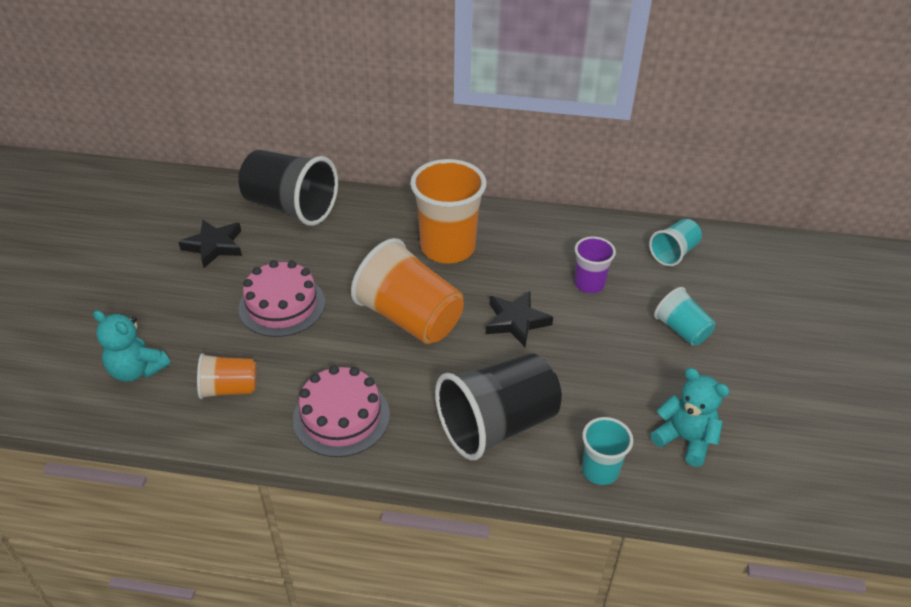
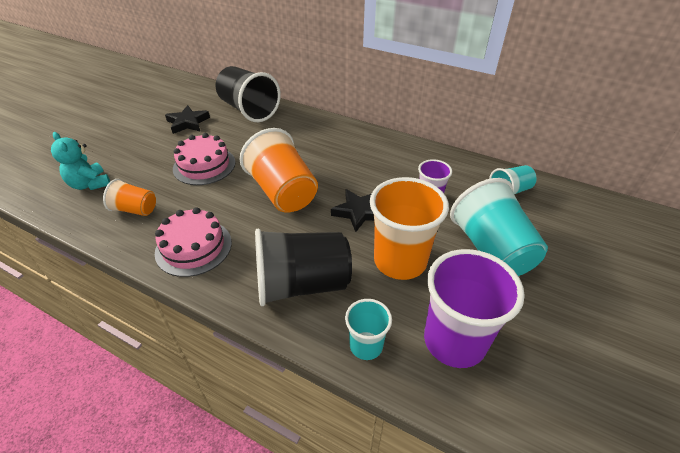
camera: 20 degrees right, 0 degrees up
(447, 248) = (336, 153): orange cup -> orange cup (400, 261)
(681, 330) = (491, 249): turquoise cup -> turquoise cup, size x1.87
(685, 439) = (454, 341): turquoise teddy bear -> purple cup

